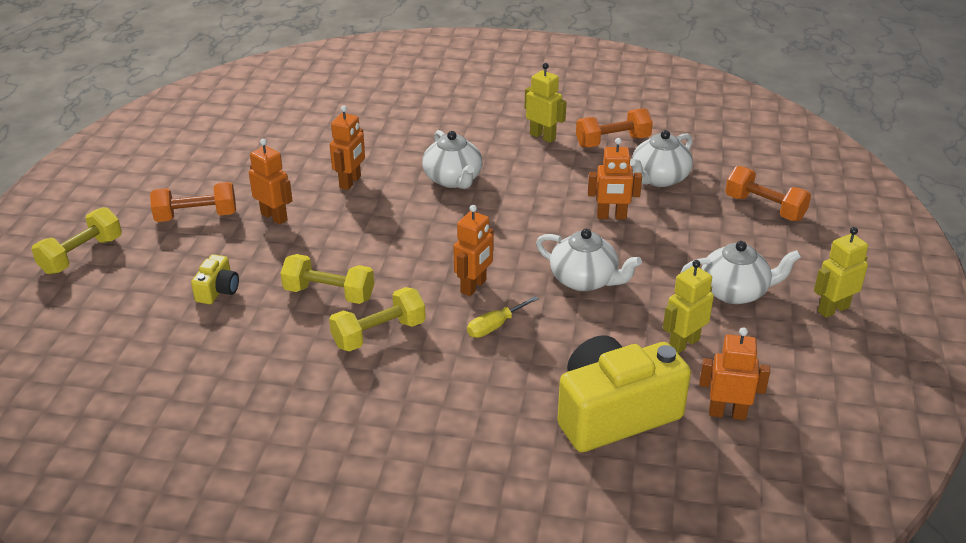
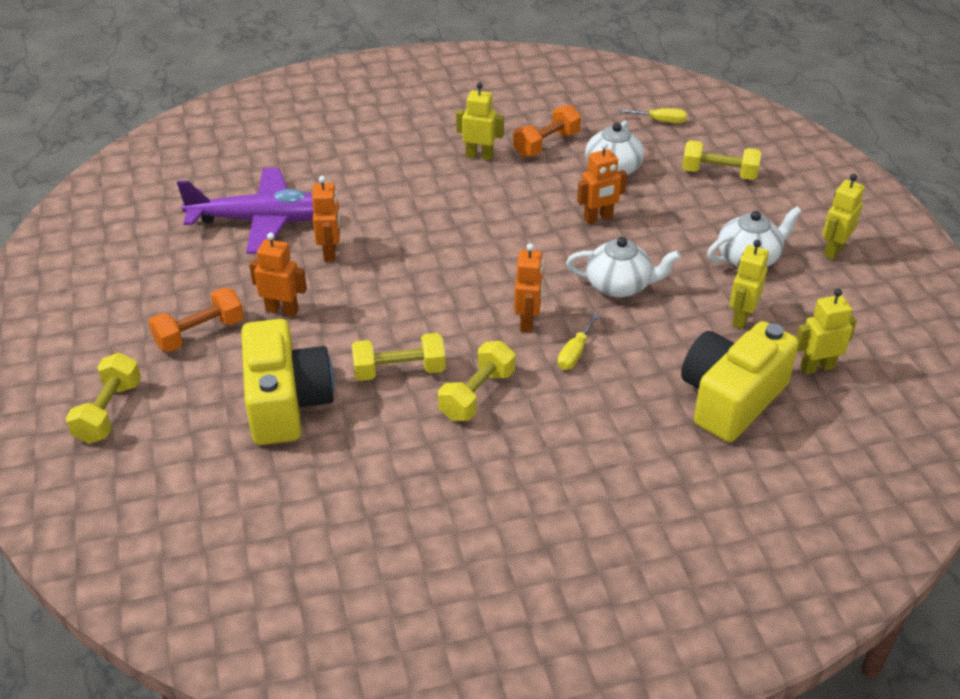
camera: 25 degrees left, 5 degrees up
(218, 290) = (286, 403): yellow camera -> yellow camera, size x2.25
(316, 143) = (262, 221): none -> purple plane
(453, 179) = (428, 222): white teapot -> none
(727, 413) = (817, 367): orange robot -> yellow robot
(741, 147) = (660, 121): none -> yellow screwdriver
(764, 208) = (719, 174): orange dumbbell -> yellow dumbbell

